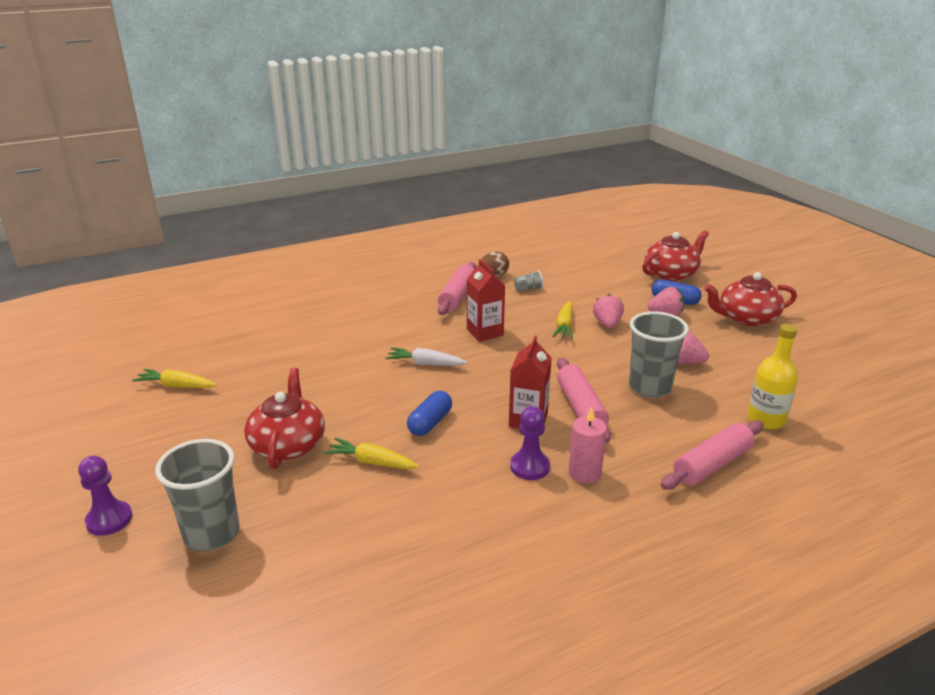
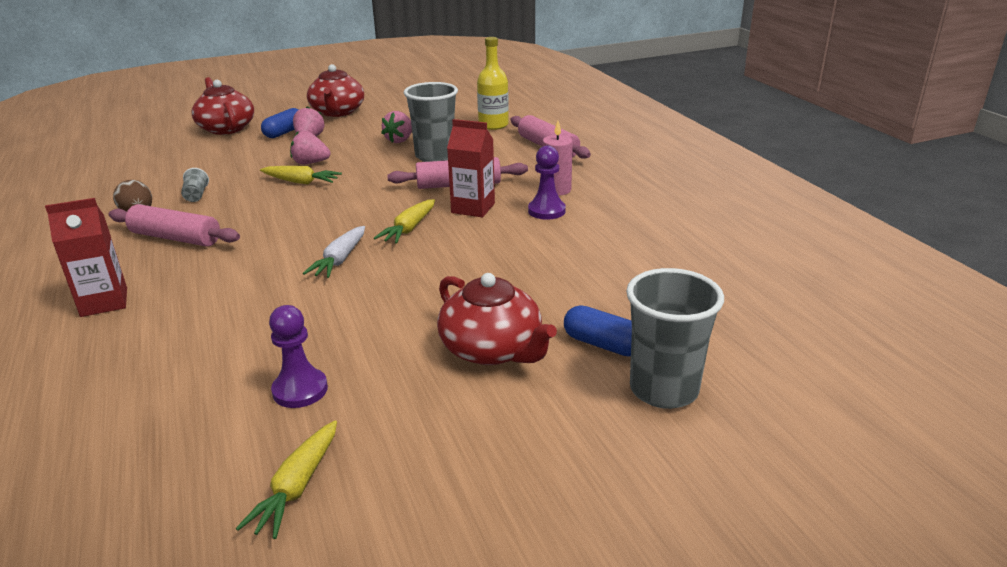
camera: 85 degrees left, 0 degrees up
(109, 520) = (651, 491): purple pawn -> purple pawn (300, 390)
(288, 444) = (492, 349): red teapot -> red teapot turned 135 degrees counterclockwise
(372, 462) = (533, 290): yellow carrot -> yellow carrot (409, 229)
(430, 423) = (466, 257): blue capsule -> blue capsule (603, 344)
(485, 332) = (285, 223): red carton -> red carton (104, 302)

